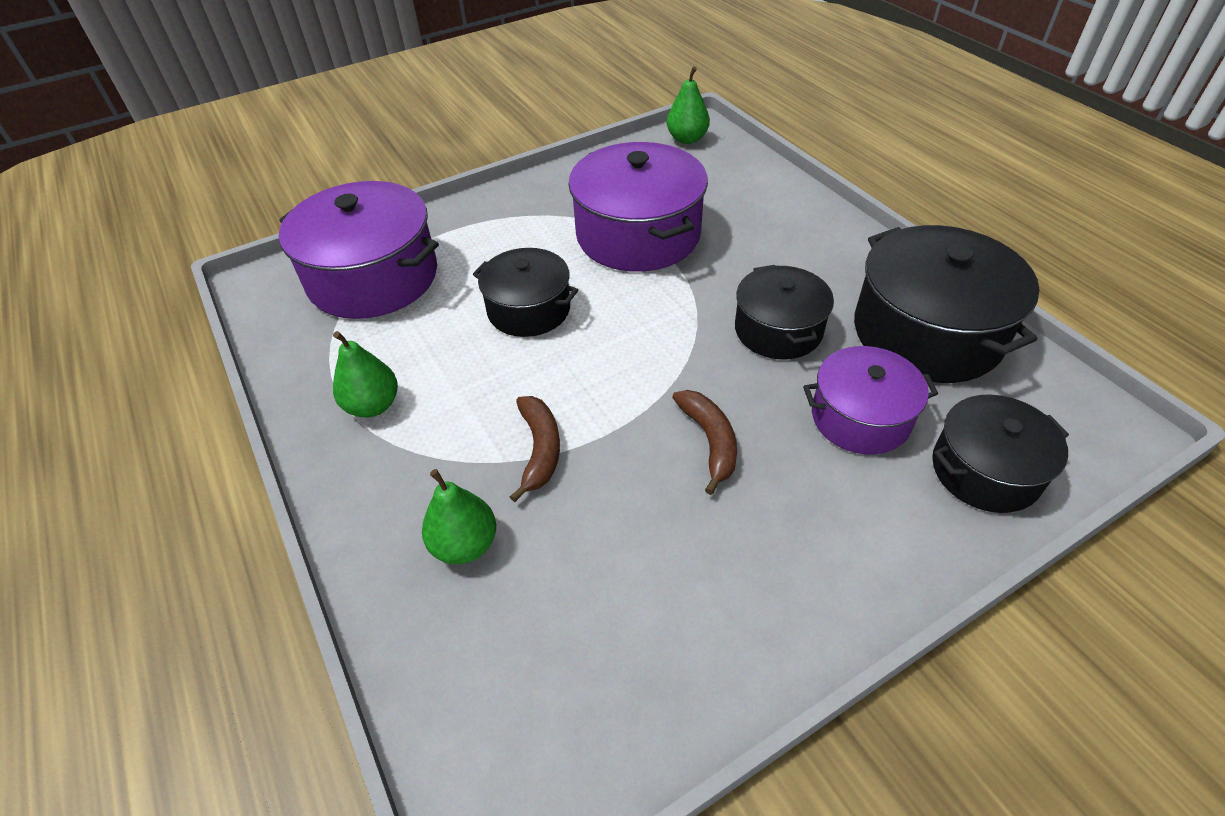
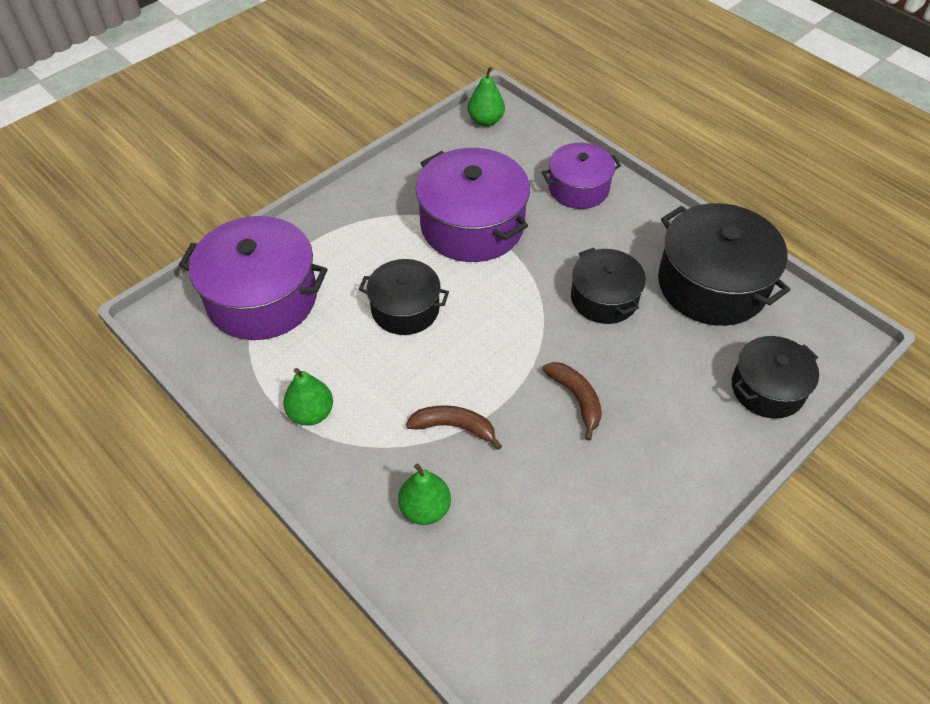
camera: 15 degrees left, 5 degrees up
(539, 450) = (454, 427): brown banana -> brown banana turned 60 degrees counterclockwise
(860, 417) = (677, 362): purple pot -> purple pot (578, 188)

